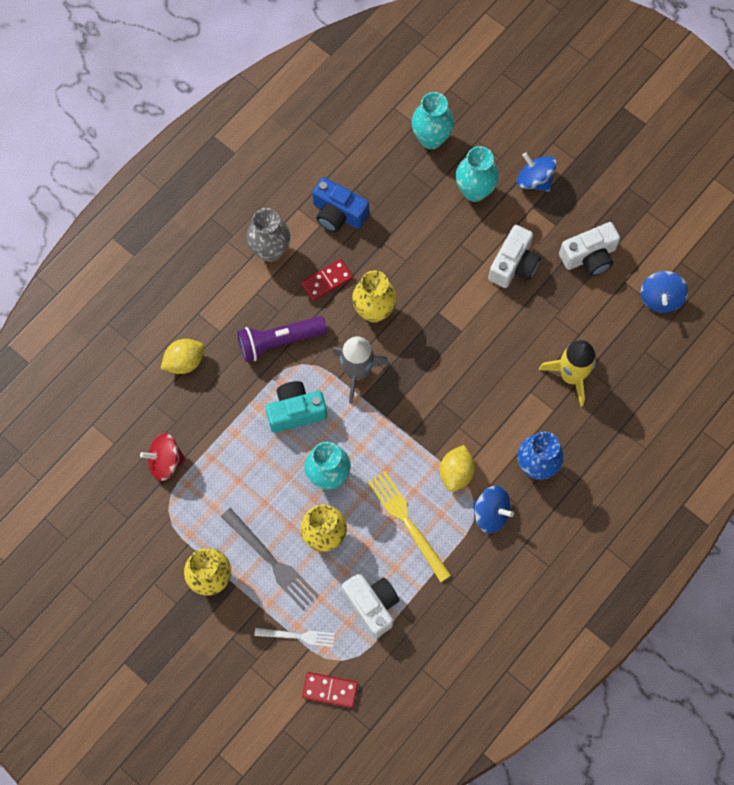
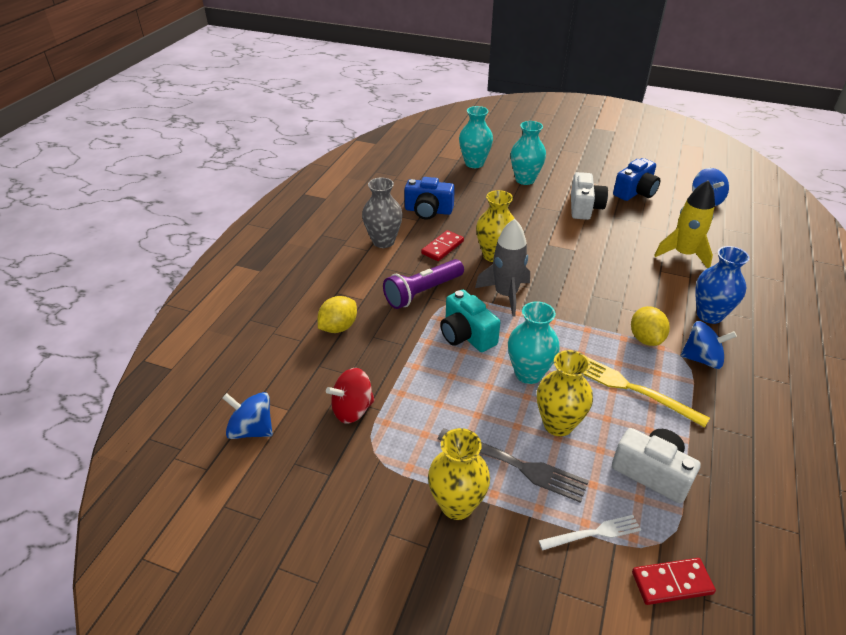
camera: 20 degrees left, 30 degrees down
(296, 411) = (466, 335): turquoise camera -> turquoise camera turned 90 degrees counterclockwise
(534, 180) = (563, 167): blue spinning top -> blue spinning top (252, 429)
(589, 256) = (635, 192): white camera -> blue camera

